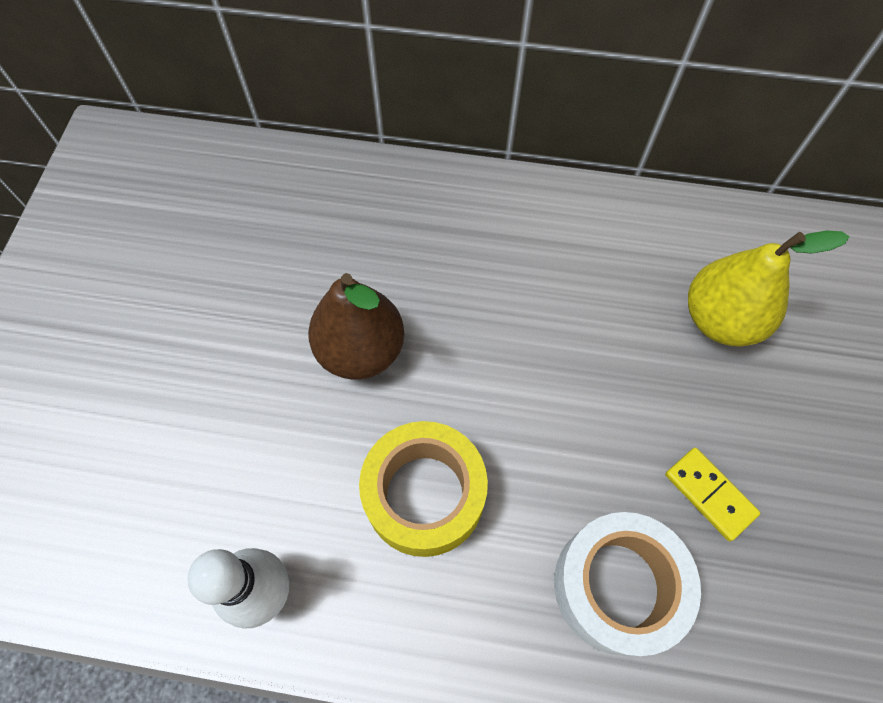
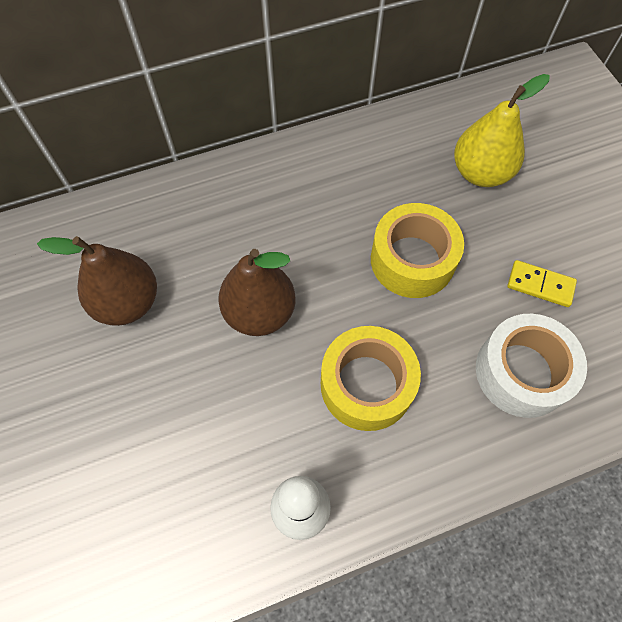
camera: 30 degrees left, 0 degrees up
(236, 269) = (127, 302): none -> brown pear
(568, 381) = (412, 260): none -> yellow tape

